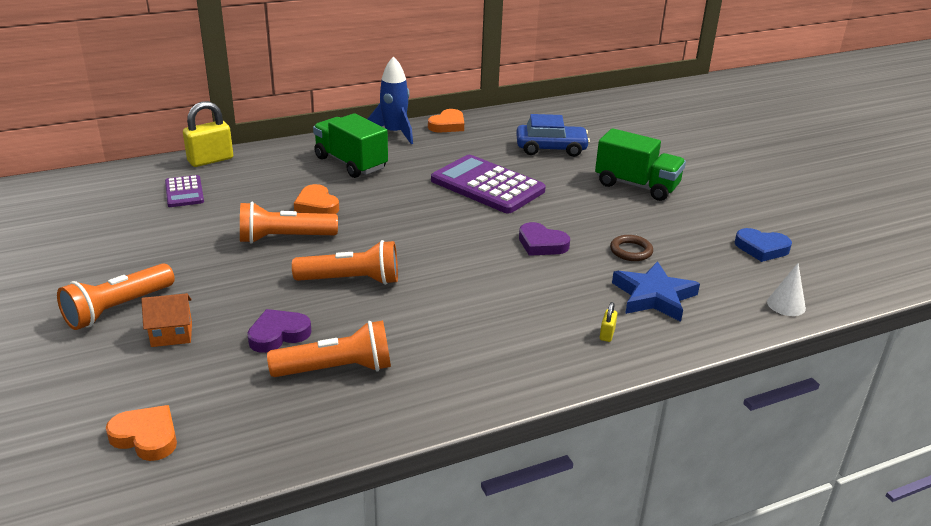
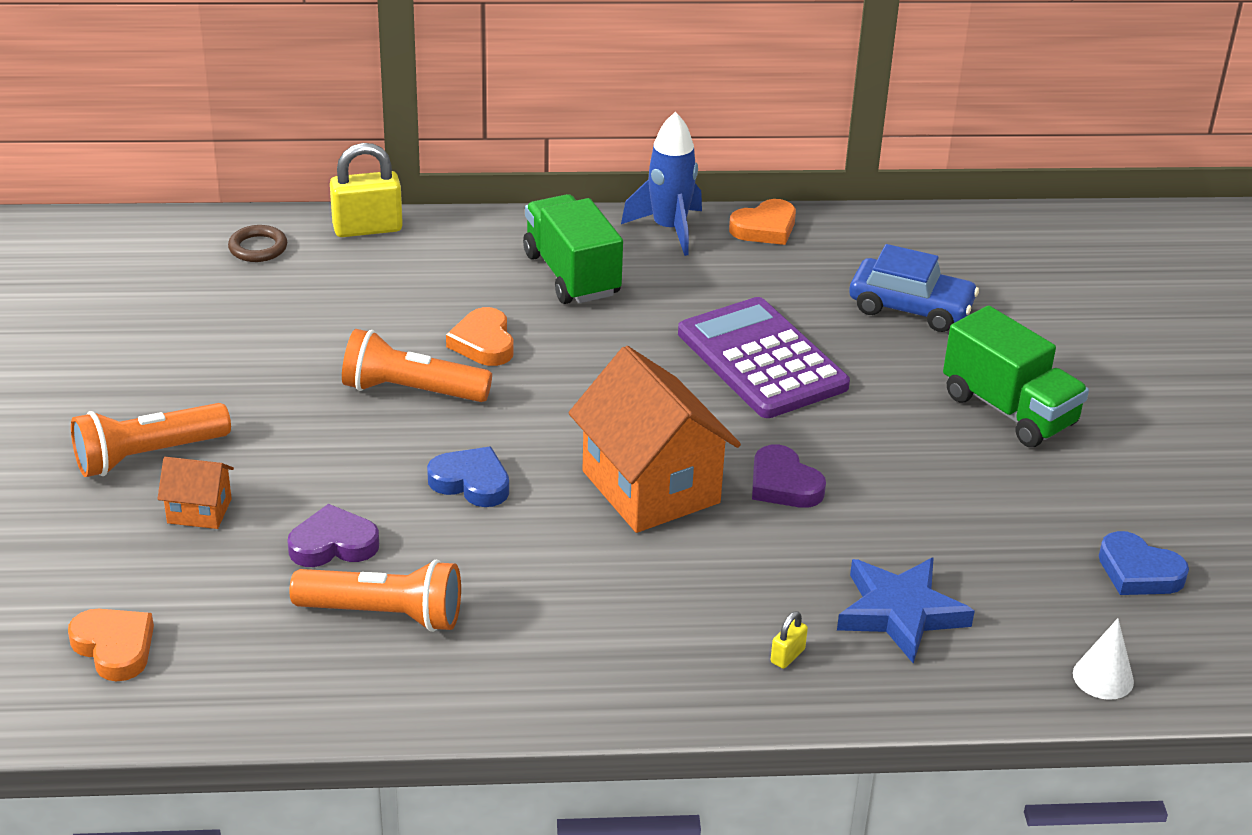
camera: 20 degrees right, 5 degrees up
(184, 192) = (307, 280): purple calculator -> none
(352, 280) = (471, 482): orange flashlight -> blue heart
(465, 261) = (651, 487): none -> orange house
(631, 251) = (917, 528): brown ring -> brown ring (258, 248)

